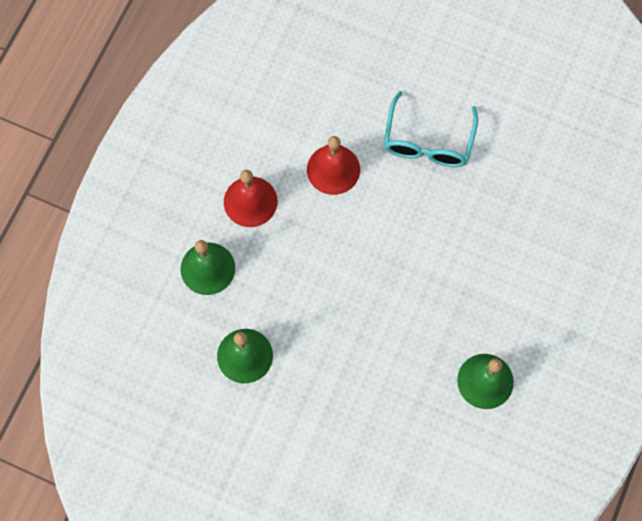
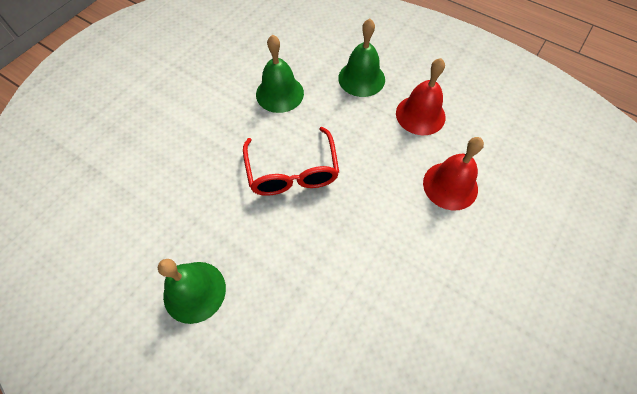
camera: 100 degrees right, 10 degrees down
(346, 320) = (292, 172): none -> red glasses
(428, 142) = (482, 285): turquoise glasses -> none

